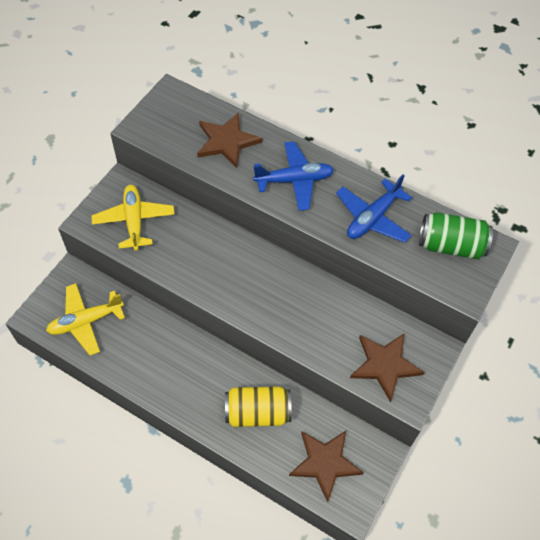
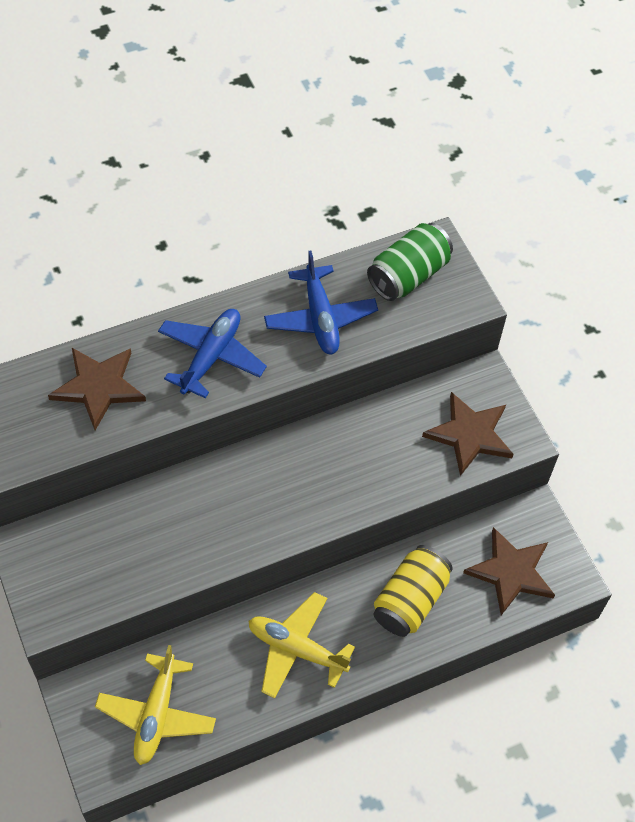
camera: 55 degrees left, 0 degrees up
(134, 221) = (91, 564): yellow plane -> yellow plane (296, 649)

